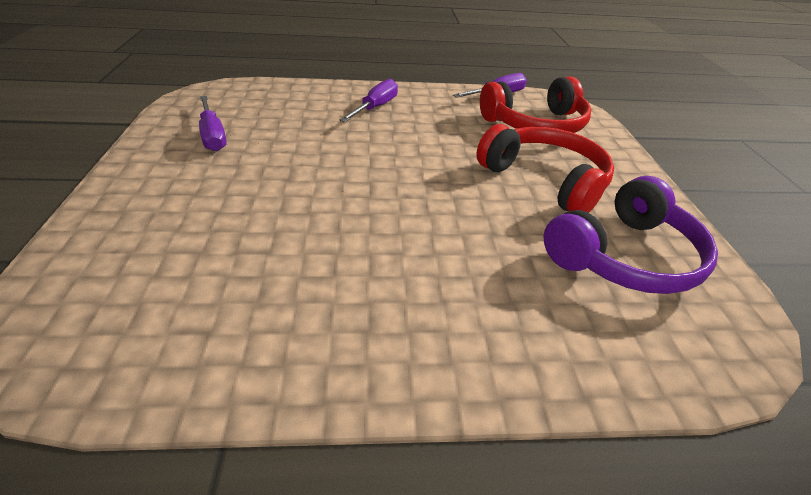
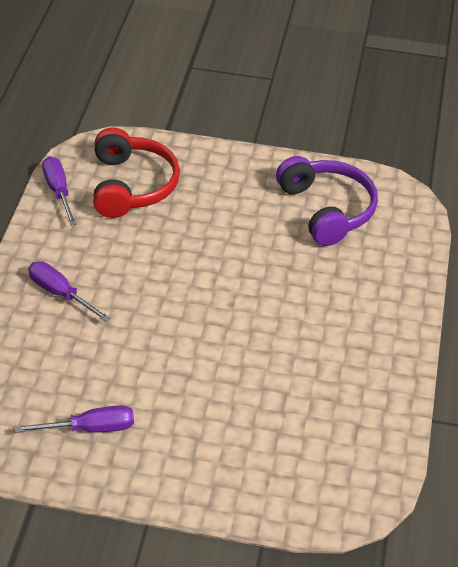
camera: 75 degrees left, 5 degrees up
(545, 180) = (229, 214): red headphones -> none

